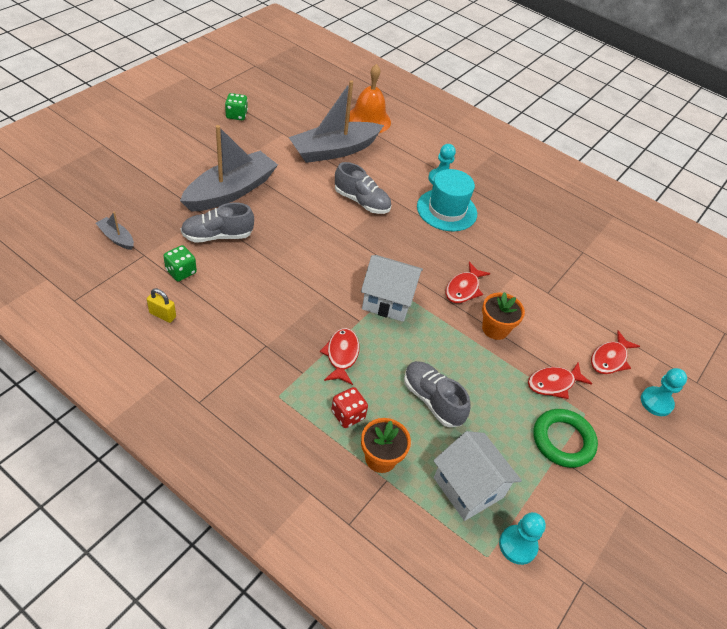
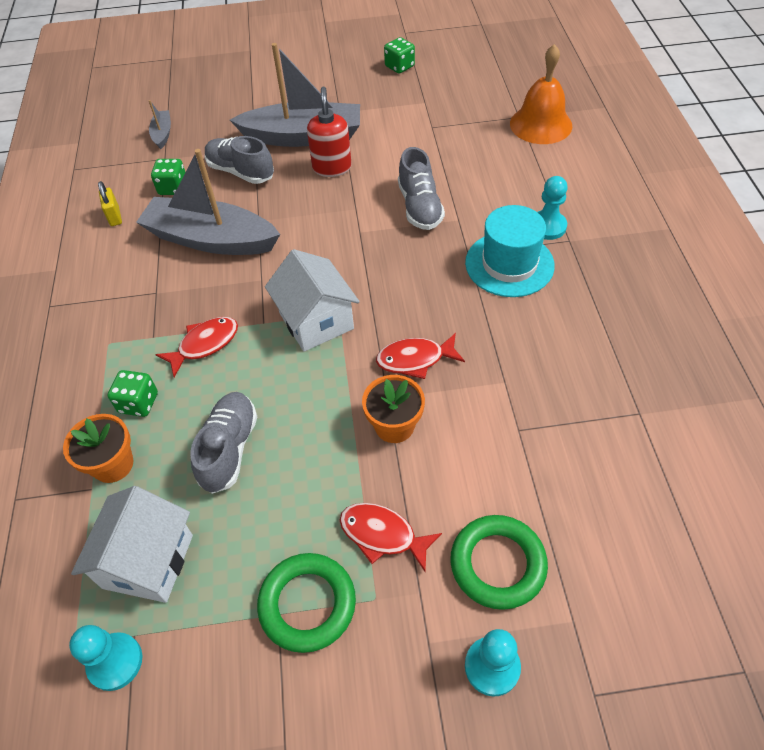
camera: 55 degrees right, 5 degrees up
(277, 203) = (332, 167): none -> red soap dispenser
(334, 150) = (458, 141): grey boat -> grey boat (211, 239)
(348, 415) = (139, 403): red dice -> green dice
(610, 359) = (497, 564): red fish -> green ring

